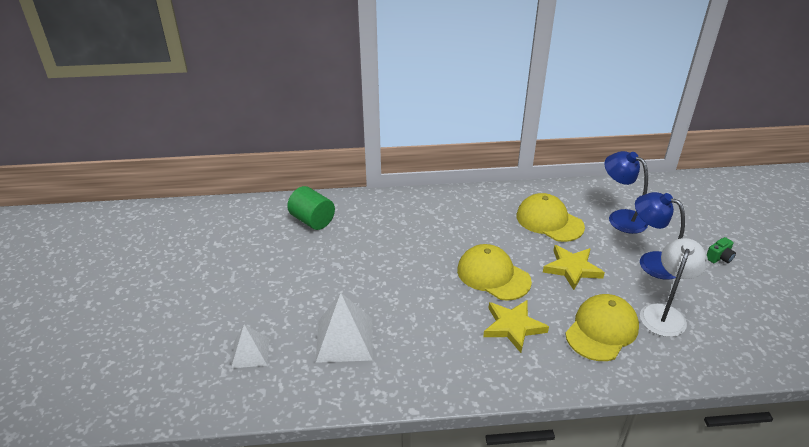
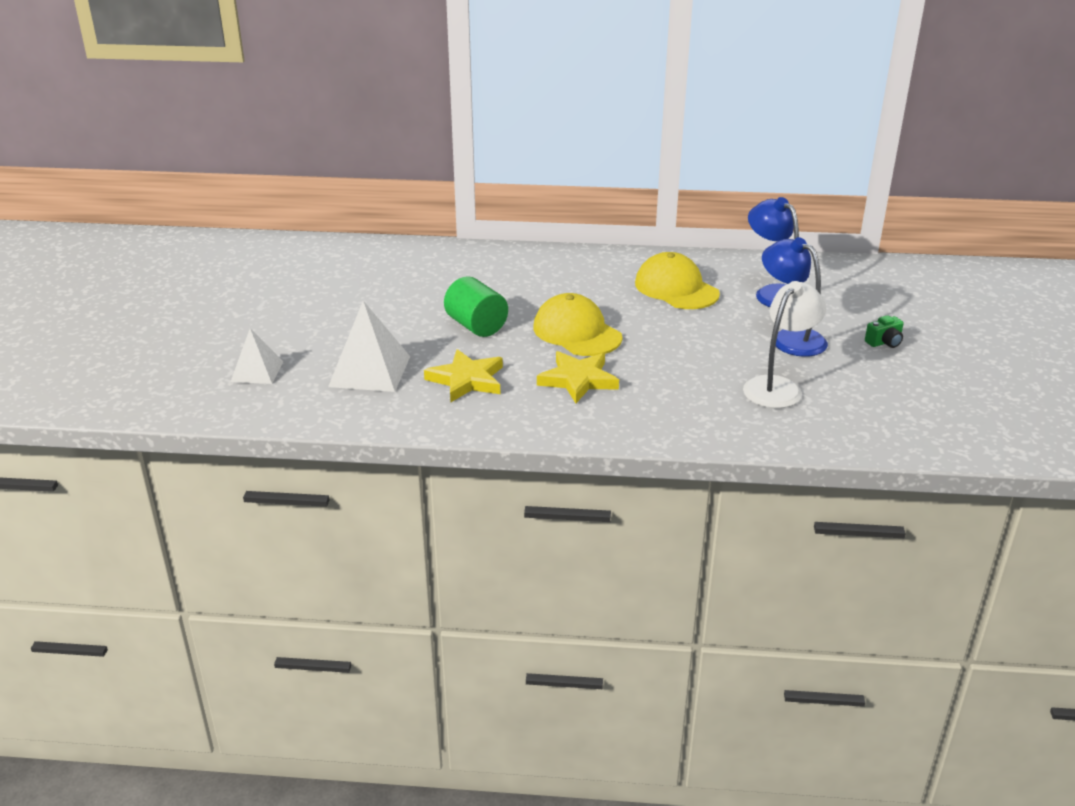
camera: 10 degrees right, 5 degrees down
(312, 220) = (376, 263): green cylinder -> green cylinder (476, 326)
(572, 269) = (681, 335): yellow star -> yellow star (467, 380)
(601, 330) = (688, 393): yellow cap -> none

